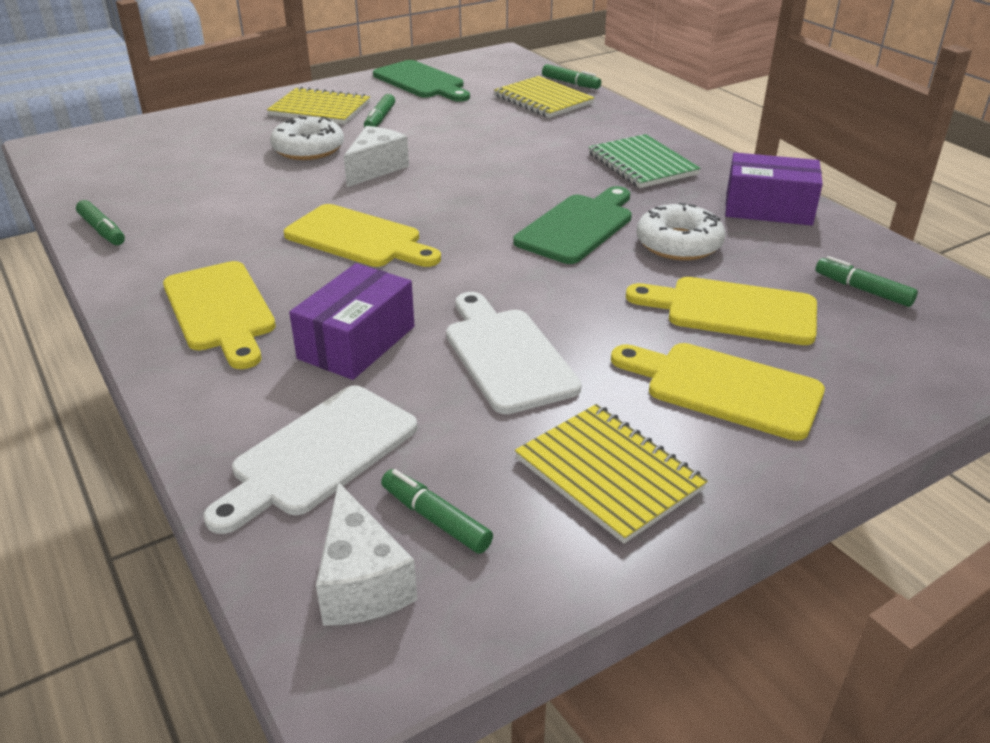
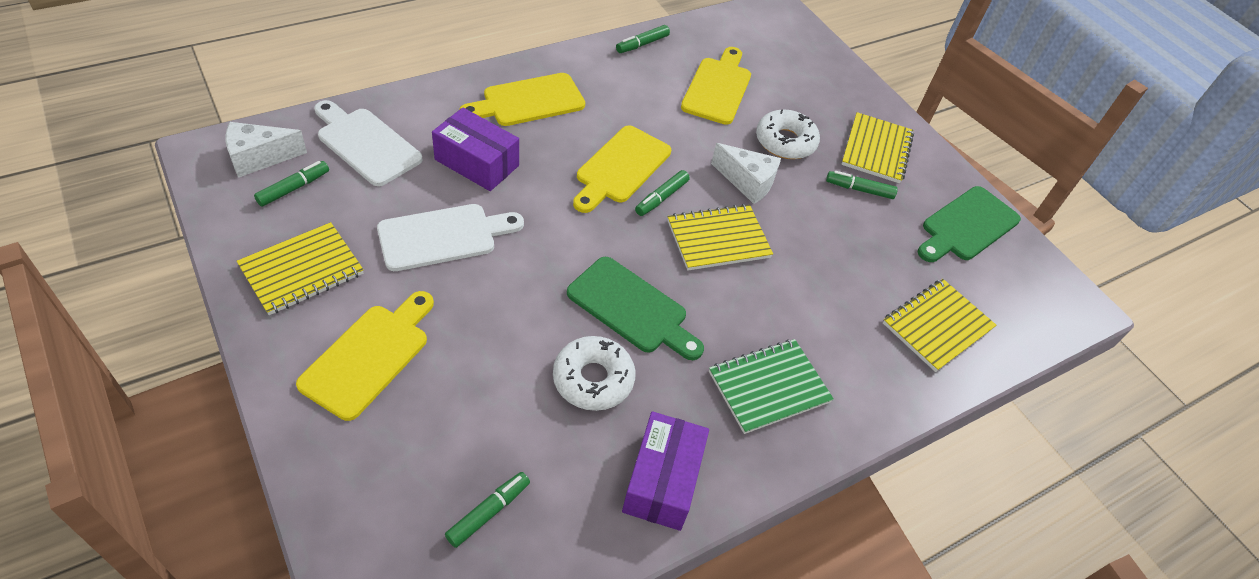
camera: 85 degrees right, 15 degrees up
(465, 184) = (718, 239): none -> yellow notebook
(570, 83) = (997, 361): green marker -> green marker (661, 198)
(732, 311) = (473, 391): yellow cutting board -> yellow cutting board (717, 88)

